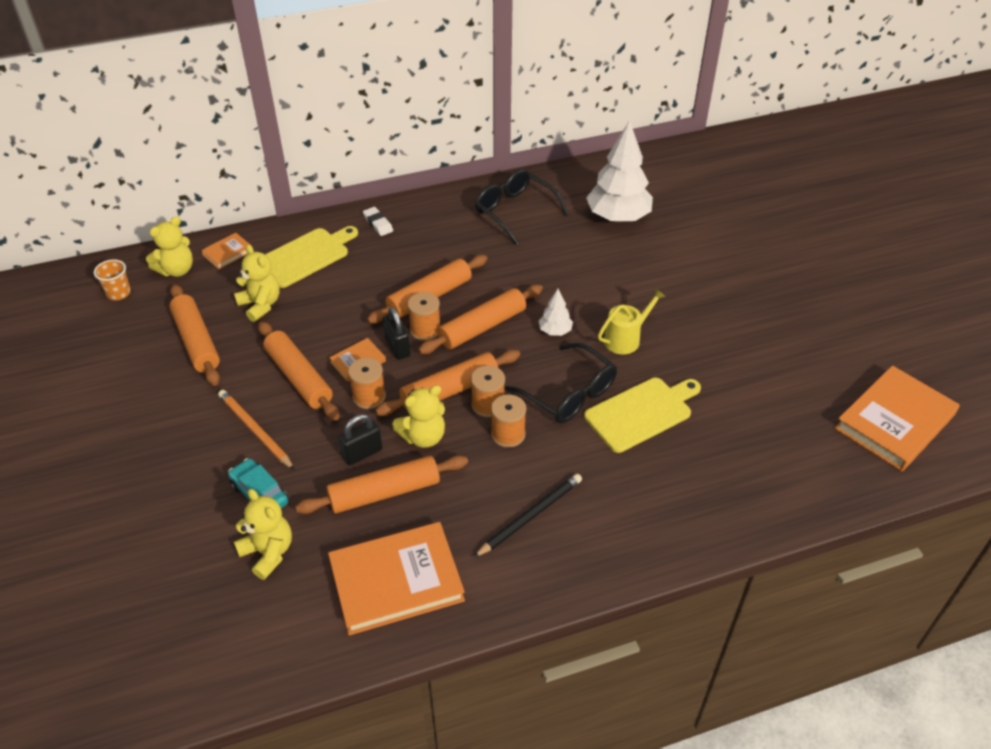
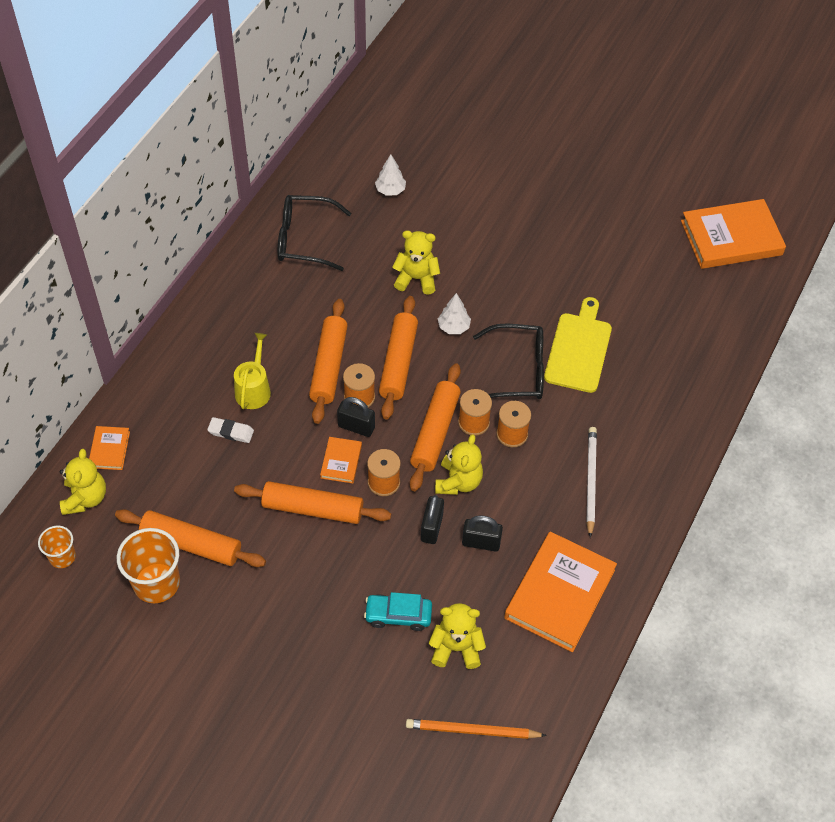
camera: 45 degrees left, 10 degrees up
(145, 348) = (156, 583): none -> orange cup
(255, 431) = (334, 574): orange pencil -> orange pencil (472, 731)
(260, 305) = (202, 474): yellow teddy bear -> yellow teddy bear (416, 279)
(306, 256) = (183, 403): yellow cutting board -> none
(378, 224) = (205, 329): white eraser -> white eraser (231, 432)
(384, 492) = (481, 542): orange rolling pin -> black padlock
(530, 516) = (590, 481): black pencil -> white pencil
(618, 217) = (390, 190): white tree -> white tree, size x0.46
(625, 339) = (508, 297): yellow watering can -> yellow watering can (254, 389)
(894, 422) = (731, 238): orange book -> orange book turned 75 degrees clockwise

